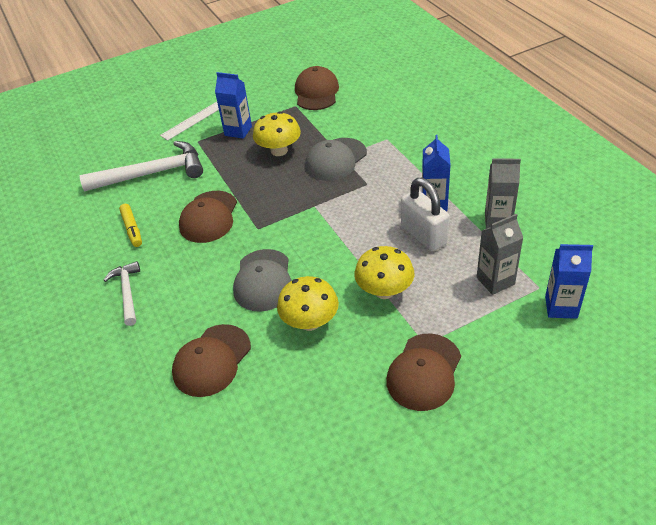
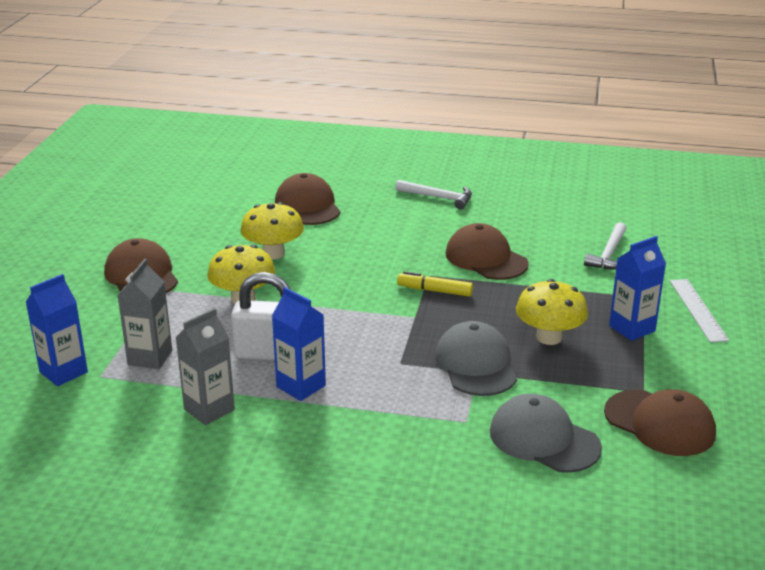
camera: 125 degrees right, 15 degrees down
(132, 229) = (525, 221): yellow marker -> yellow marker (435, 291)
(152, 174) = (609, 254): white hammer -> white hammer, size x0.56
(263, 280) = (354, 252): grey cap -> grey cap (544, 439)

